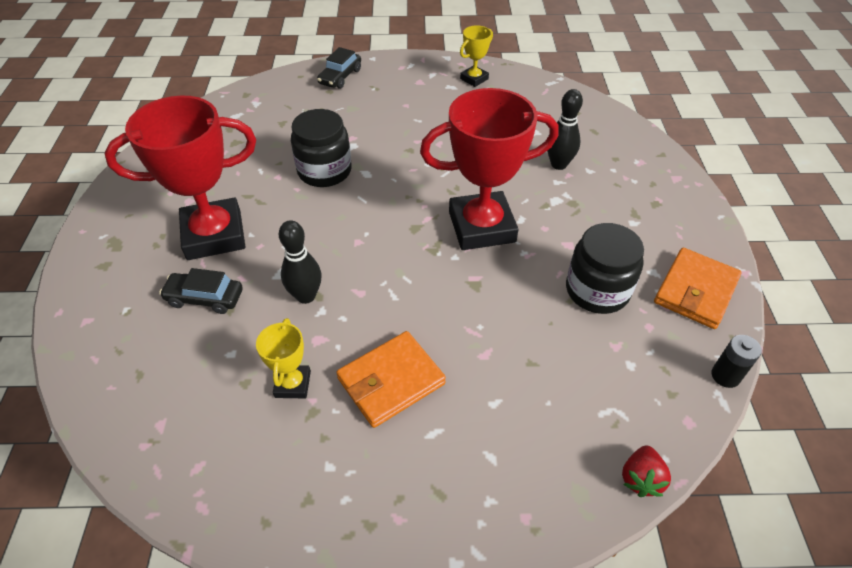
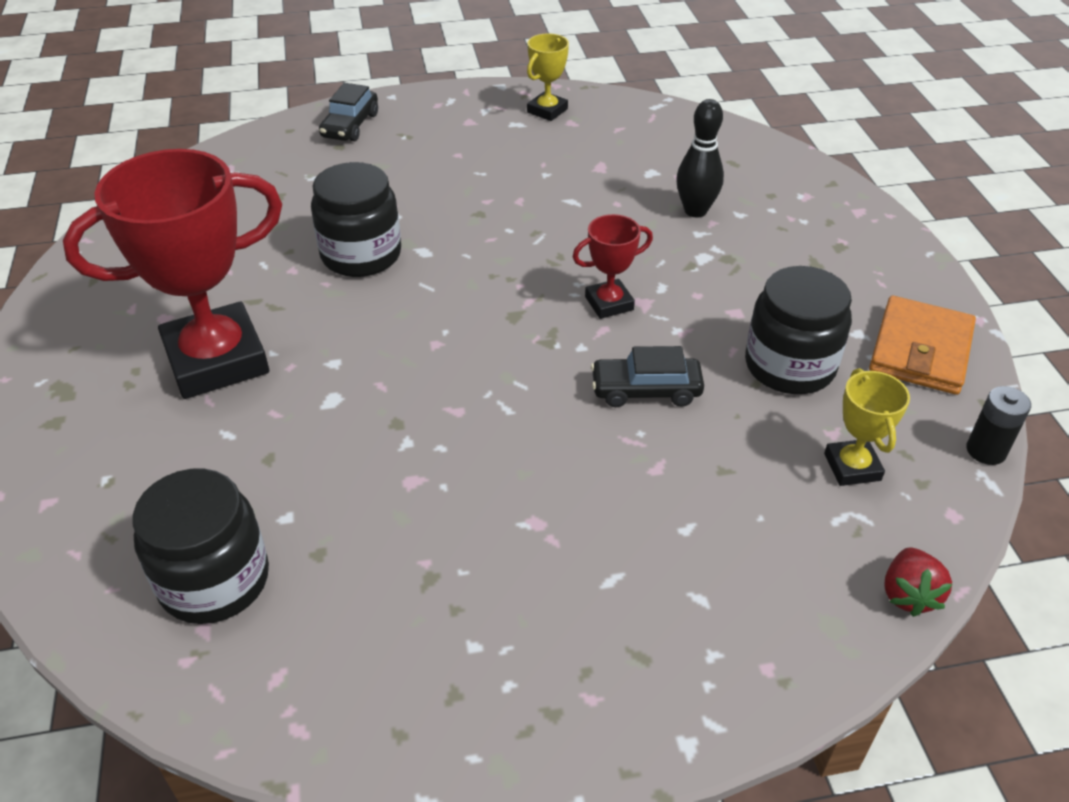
camera: 10 degrees left, 5 degrees down
(175, 391) = (214, 580): none -> black jar
(205, 298) = (226, 447): black car -> black car (646, 390)
(292, 384) = (390, 545): yellow trophy -> yellow trophy (852, 467)
(306, 296) = (378, 425): black bowling pin -> none
(391, 381) = (533, 521): orange wallet -> none
(481, 227) = (609, 303): red trophy -> red trophy, size x0.46

